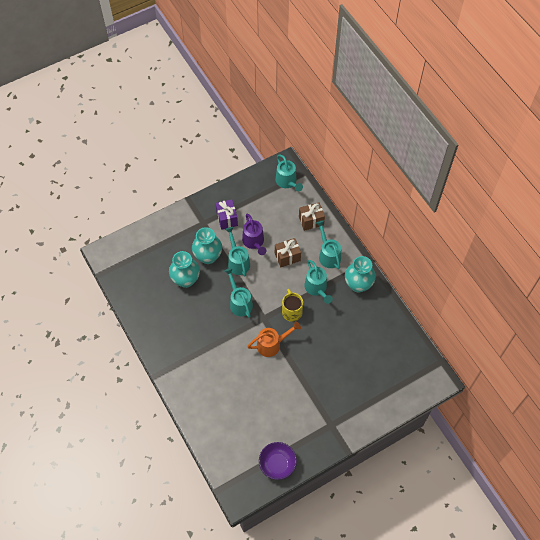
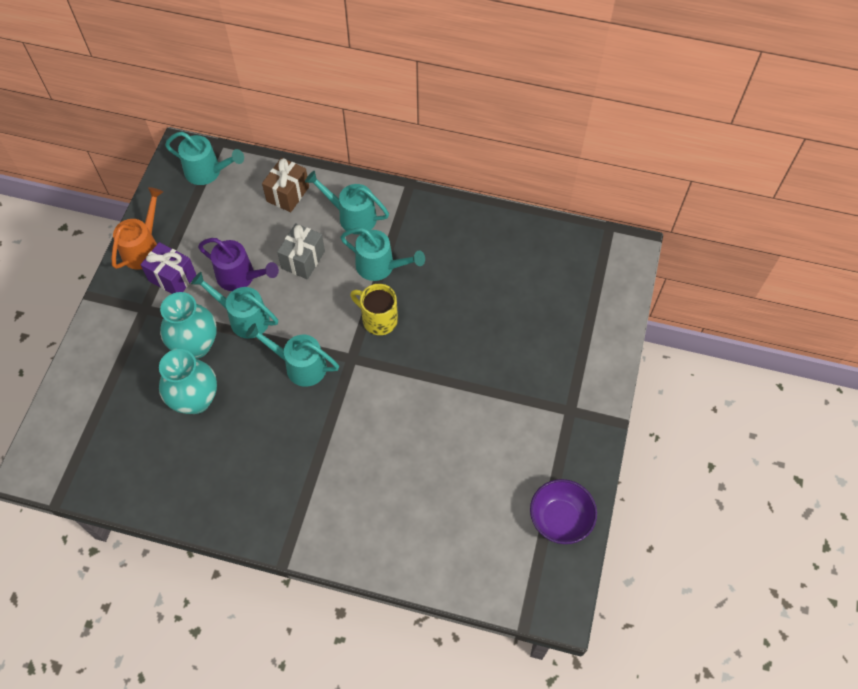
camera: 45 degrees left, 0 degrees up
(272, 344) = (397, 380): orange watering can -> orange watering can (144, 247)
(287, 257) = (303, 260): brown gift -> grey gift
(358, 284) = (425, 221): turquoise vase -> none

